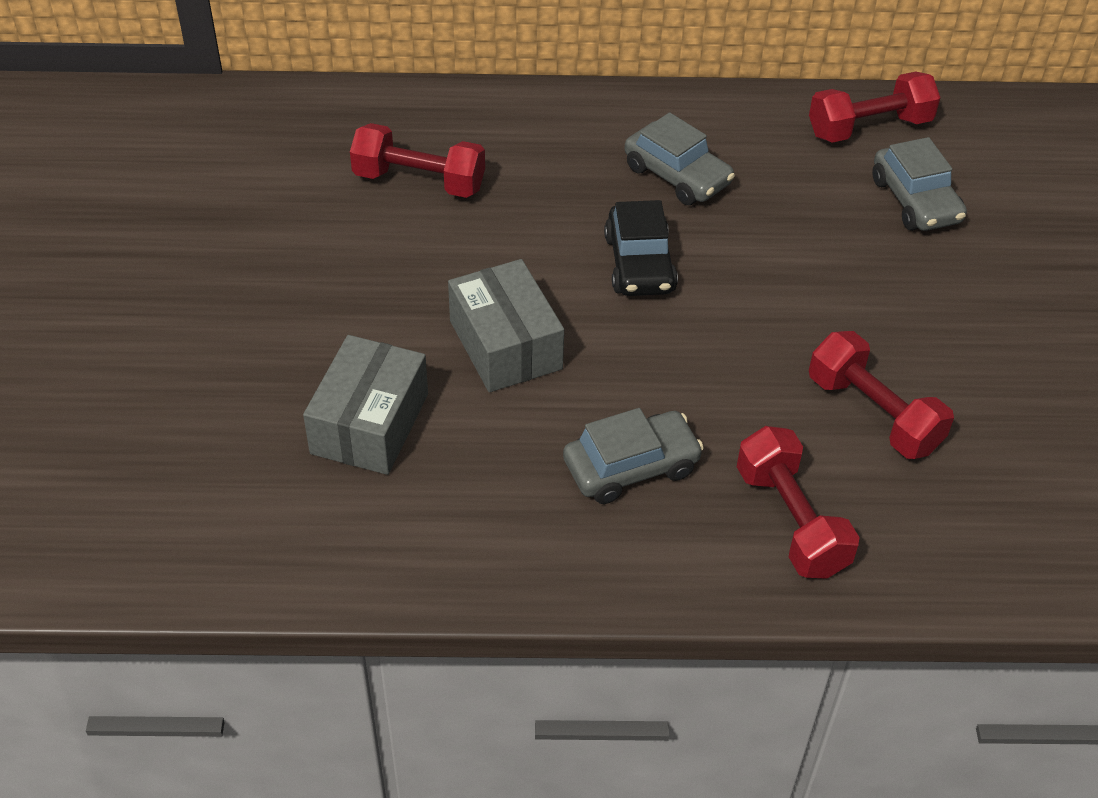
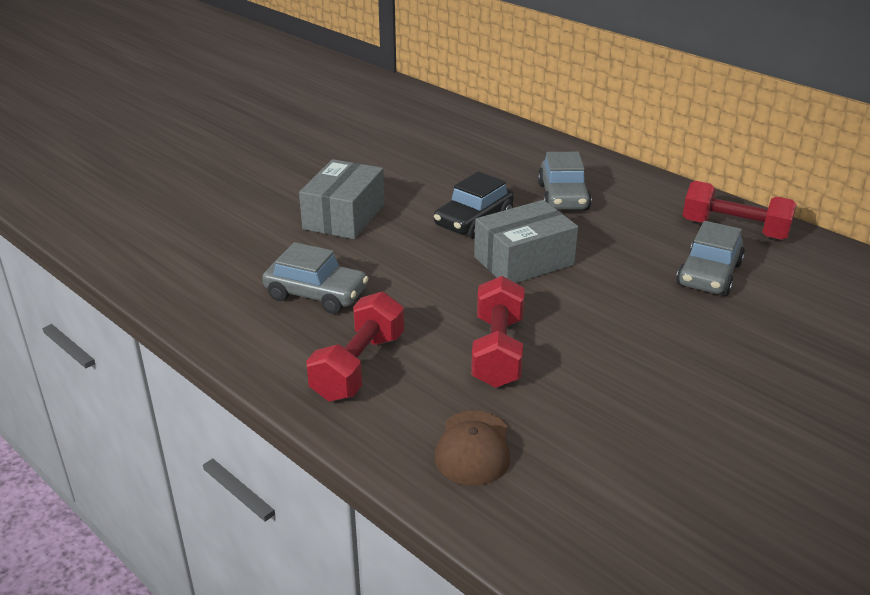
camera: 45 degrees right, 15 degrees down
(369, 423) = (229, 212): grey box -> grey box (524, 261)
(419, 181) = (416, 141): red dumbbell -> none
(988, 530) = (473, 448): none -> brown cap

